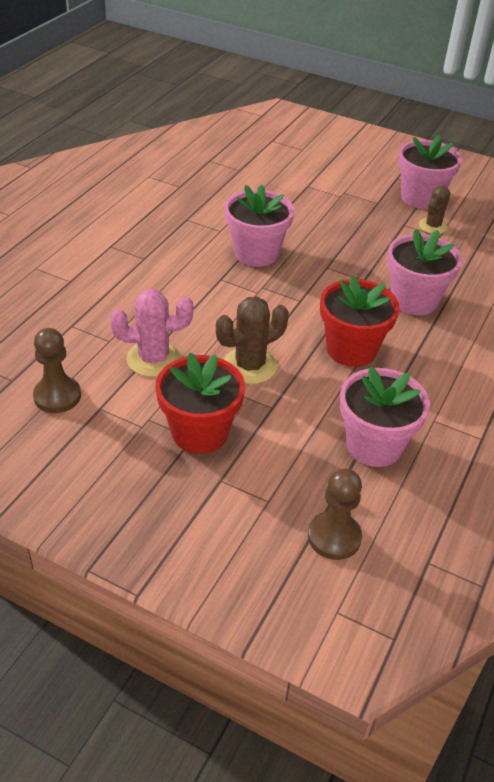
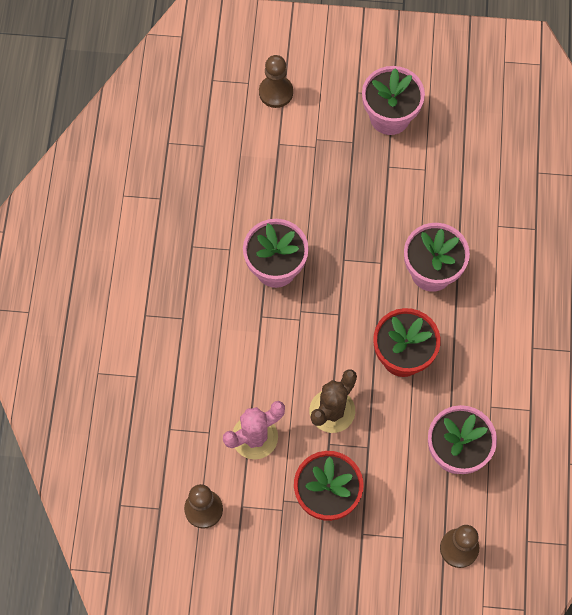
camera: 20 degrees left, 25 degrees up
(323, 159) = (276, 92): none -> brown pawn
(433, 226) = (414, 157): brown cactus -> none

